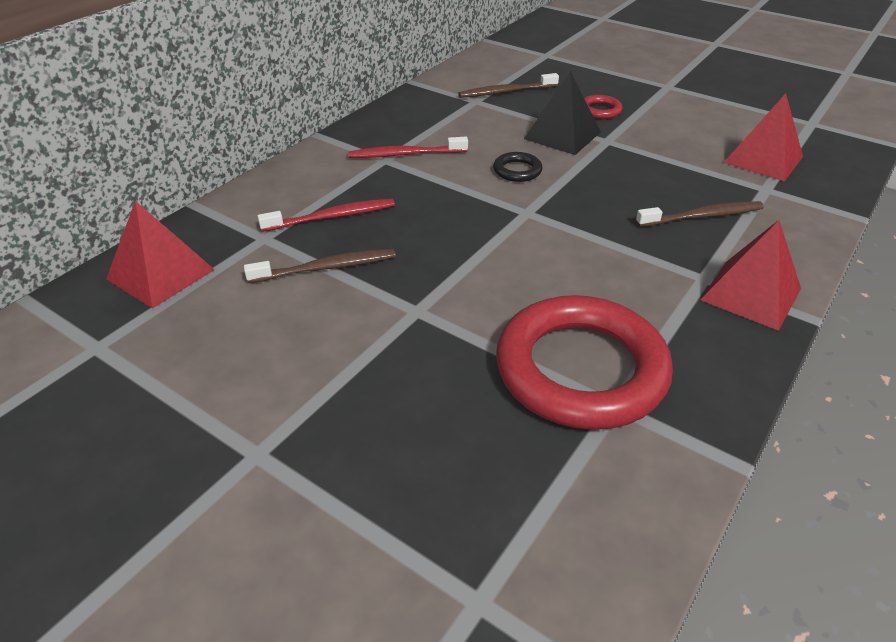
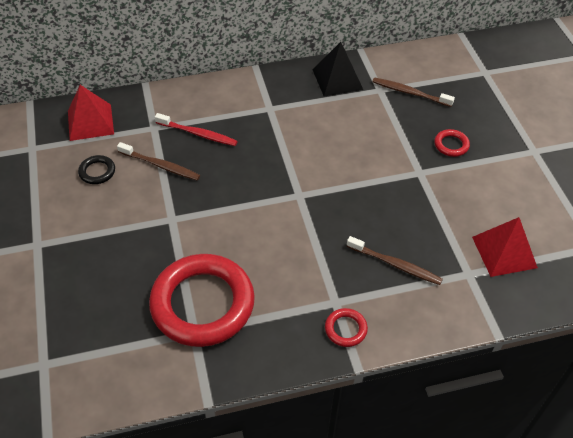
camera: 40 degrees right, 10 degrees up
(405, 154) = (285, 111): red toothbrush -> none
(517, 171) = (332, 162): black ring -> black ring (97, 172)
(562, 135) = (397, 151): black pyramid -> black pyramid (337, 79)
(750, 294) = (345, 329): red pyramid -> red ring

